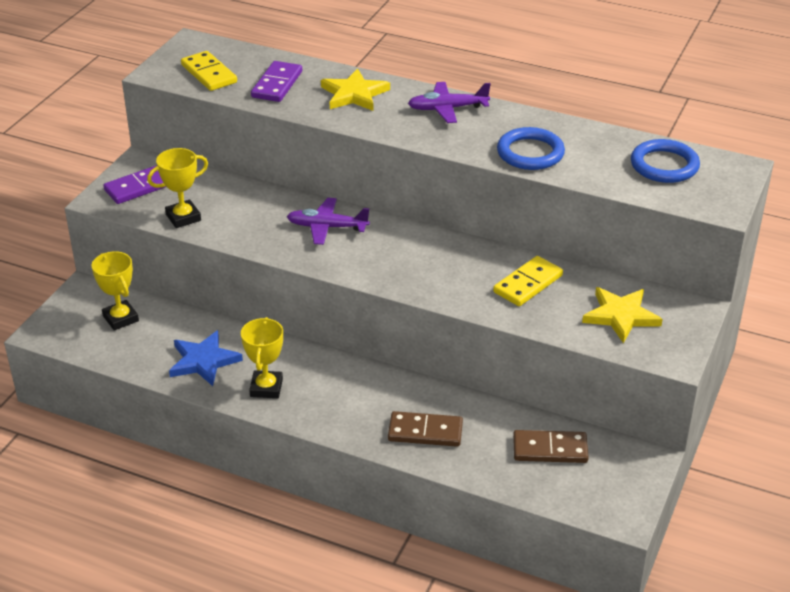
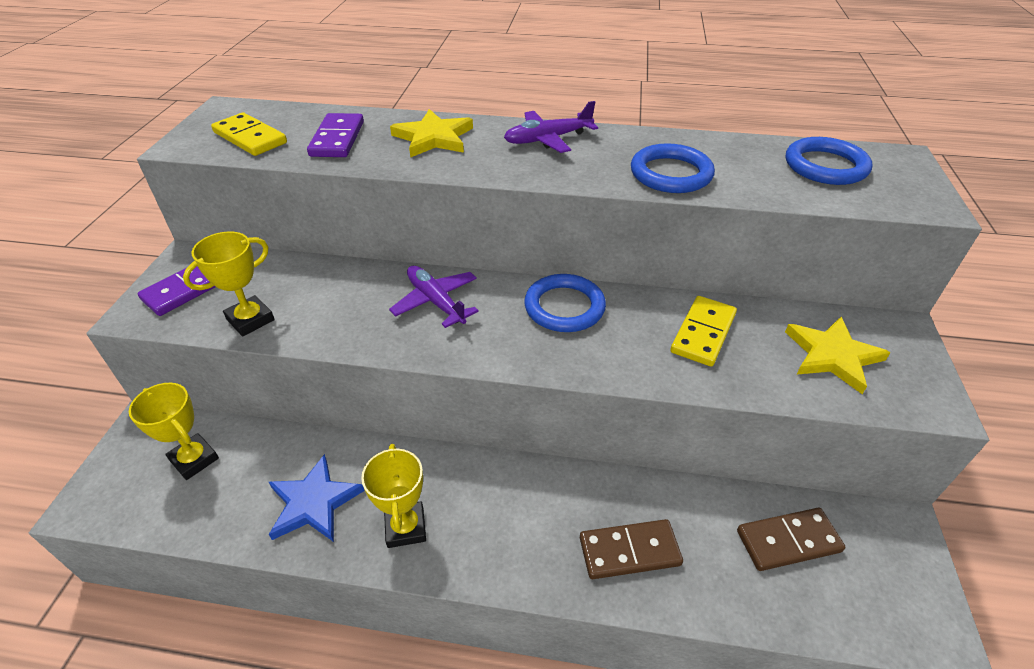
camera: 15 degrees left, 5 degrees up
(327, 227) = (435, 302): purple plane -> purple plane turned 60 degrees clockwise
(427, 248) = (564, 307): none -> blue ring

